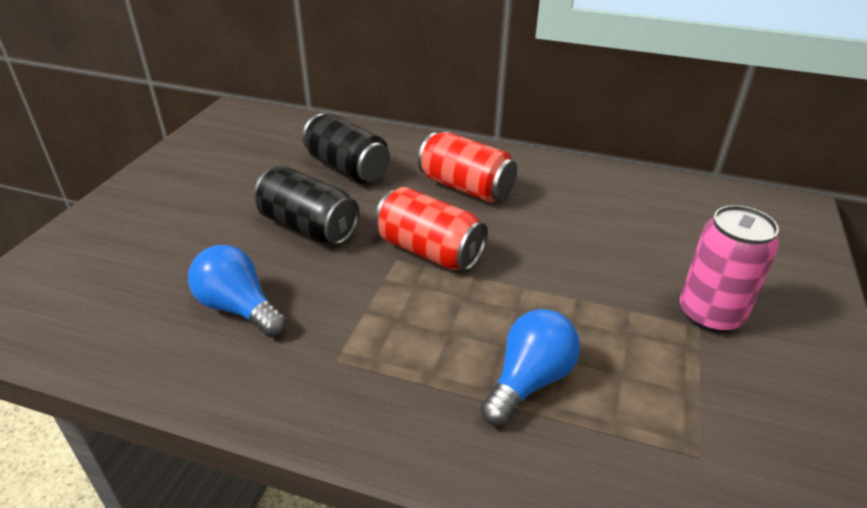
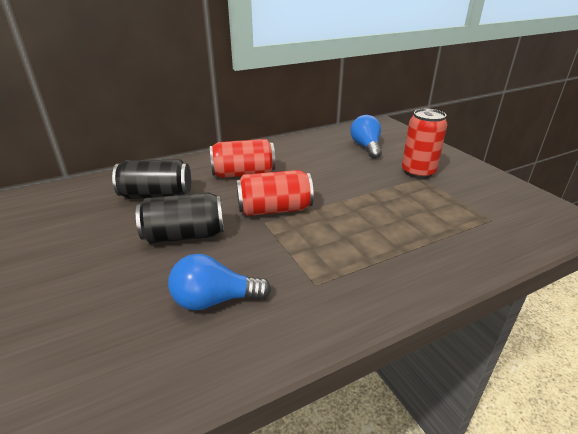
camera: 45 degrees left, 5 degrees down
(529, 381) = (405, 233): blue light bulb -> blue light bulb (366, 147)
(710, 314) = (418, 172): pink can -> red can

